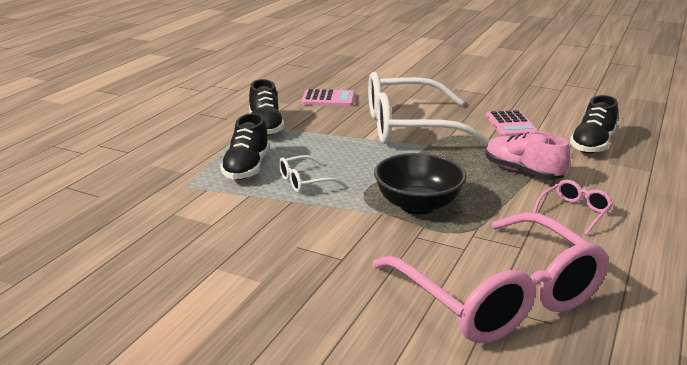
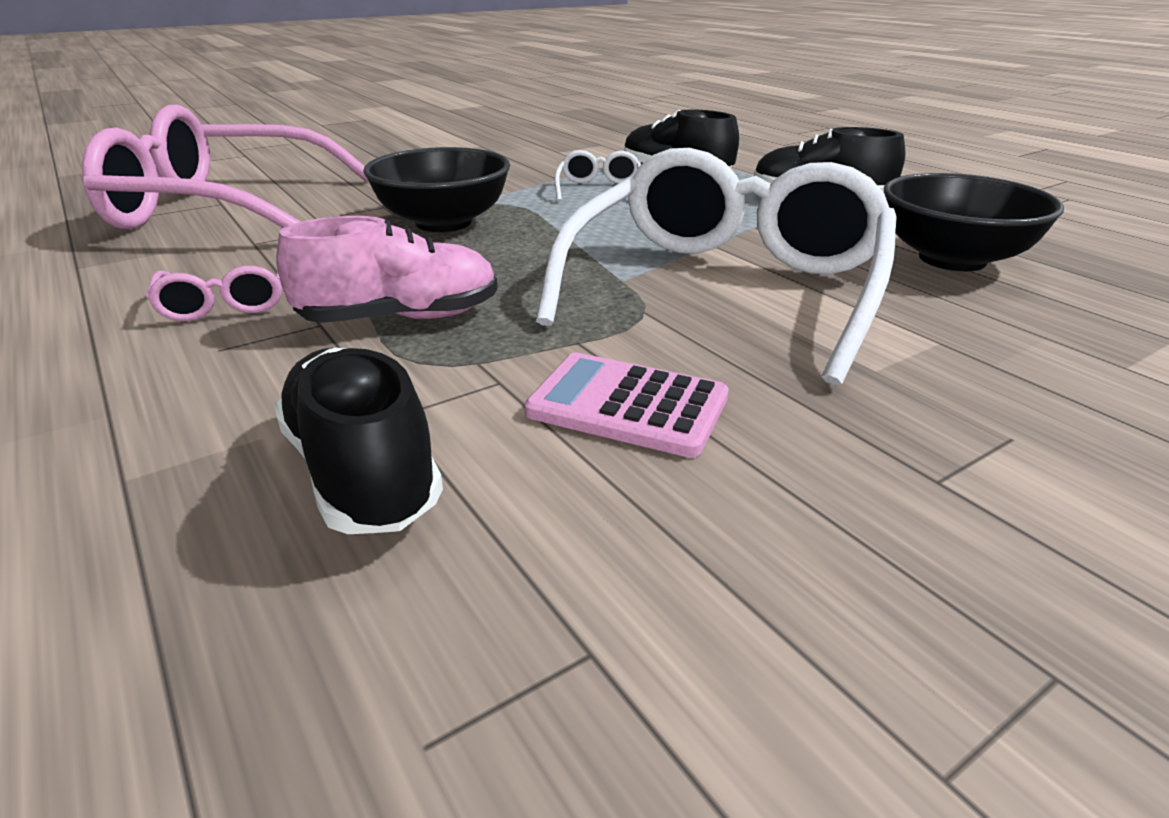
camera: 120 degrees right, 5 degrees up
(328, 99) = (952, 259): pink calculator -> black bowl

